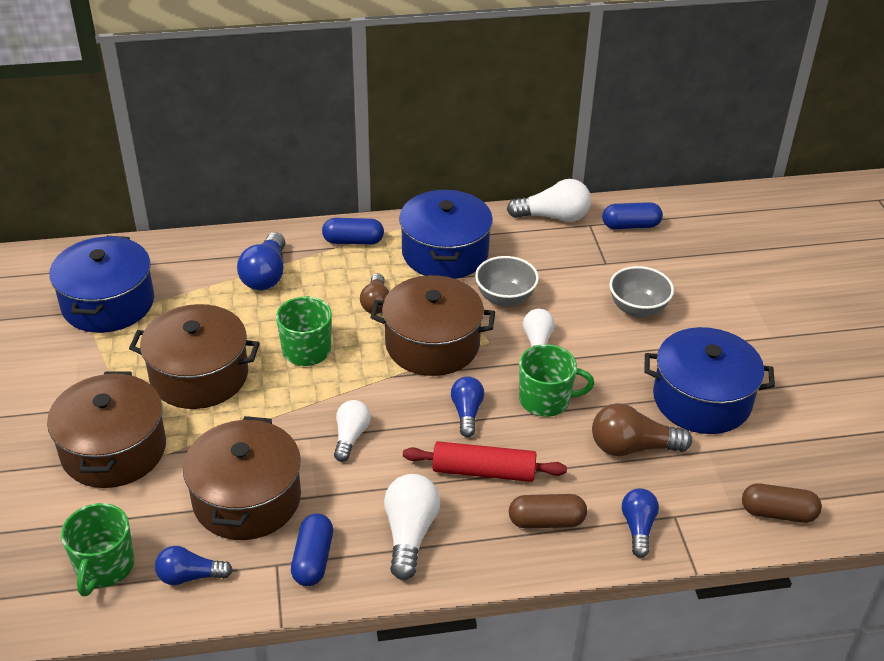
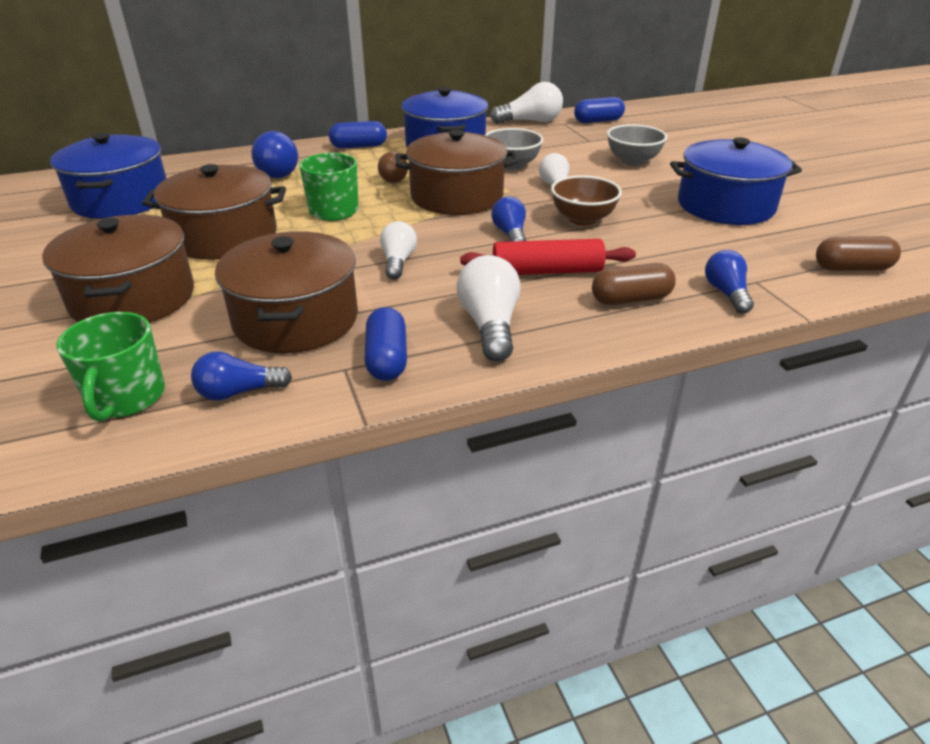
camera: 10 degrees left, 5 degrees down
(546, 400) = (582, 219): green mug -> brown bowl
(632, 447) = (683, 240): brown light bulb -> none

